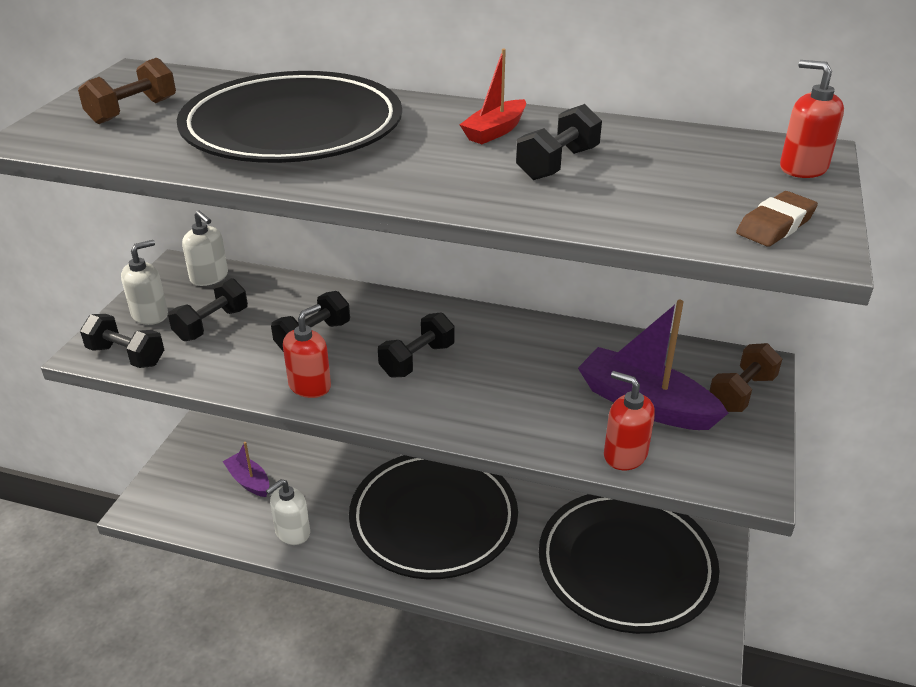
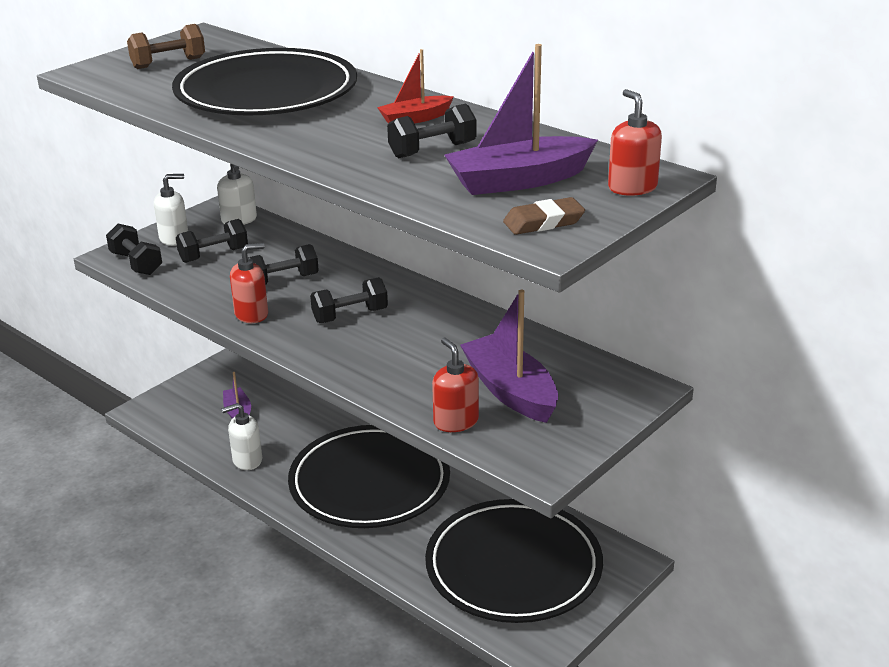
camera: 25 degrees right, 5 degrees down
(688, 182) = (519, 180): none -> purple boat
(741, 393) = (606, 404): brown dumbbell -> none

